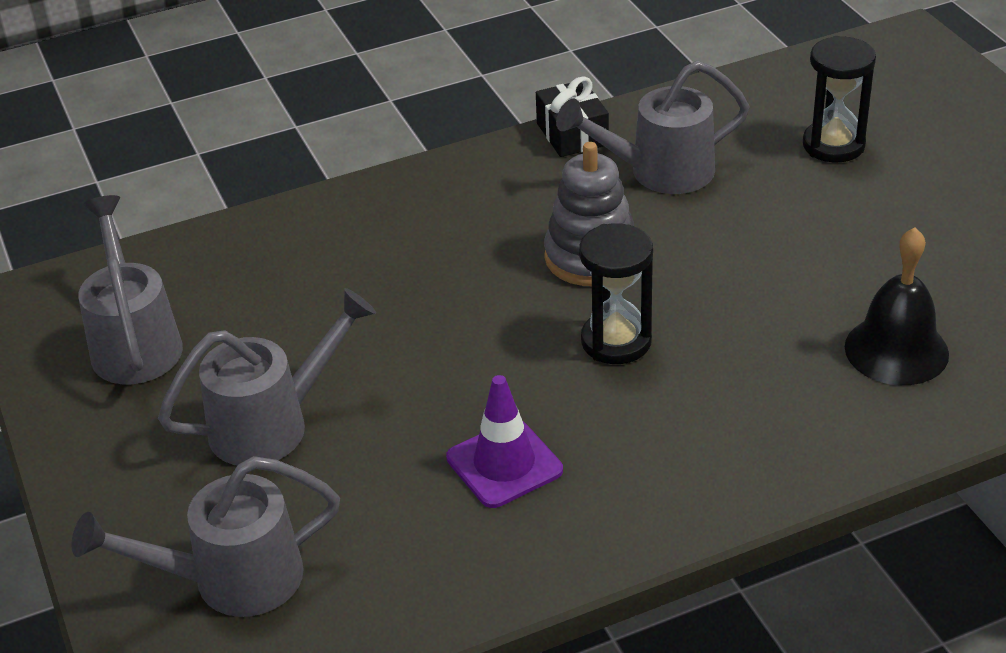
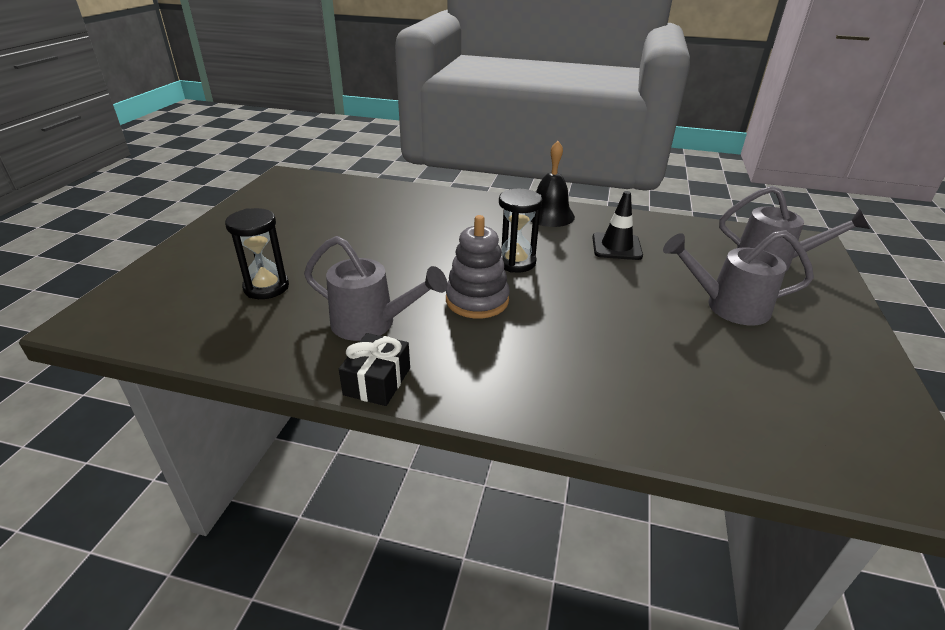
camera: 145 degrees left, 5 degrees down
(134, 342) = (817, 394): grey watering can -> none
(504, 464) = (616, 247): purple traffic cone -> black traffic cone
(896, 350) = (411, 212): black bell -> black bell (549, 215)

